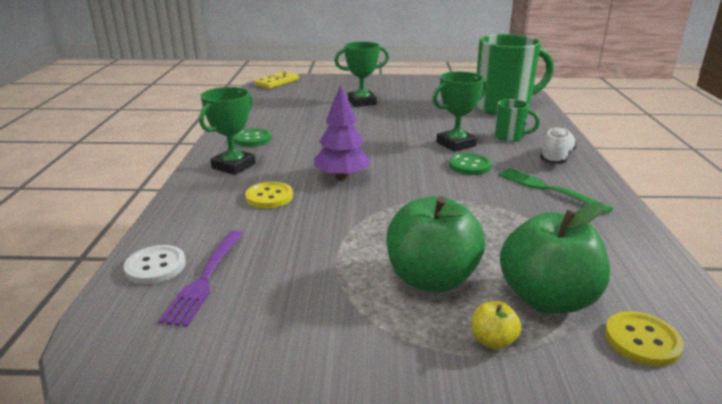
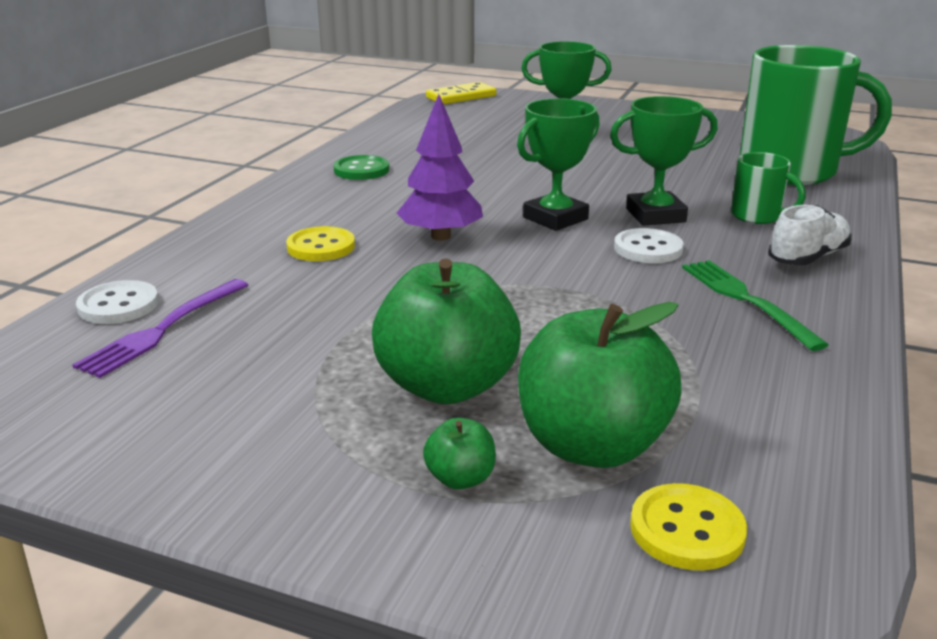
camera: 20 degrees right, 0 degrees up
(233, 166) = (308, 201): green trophy -> green trophy (555, 218)
(469, 166) = (648, 249): green button -> white button
(493, 341) = (460, 478): yellow apple -> green apple

